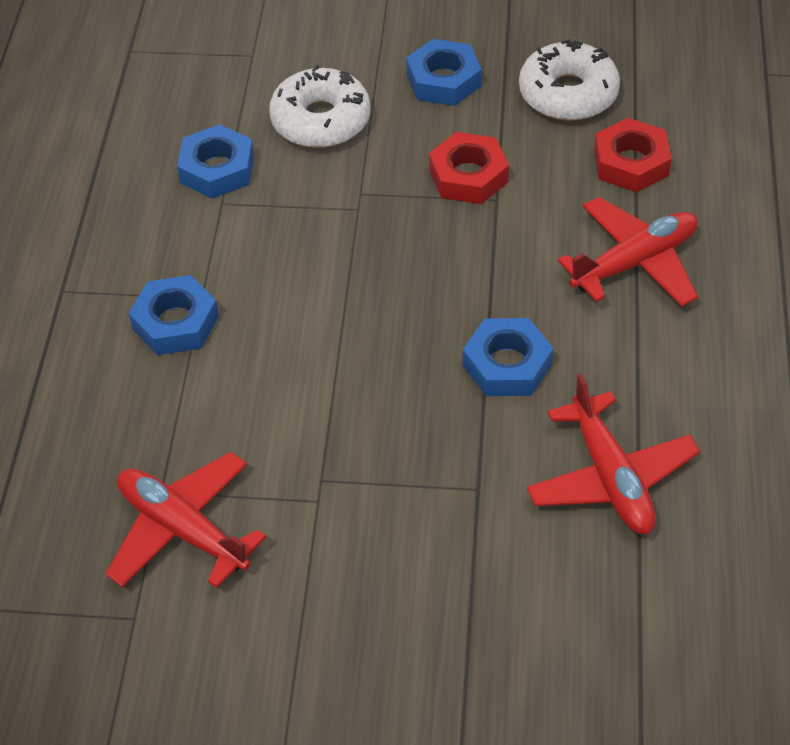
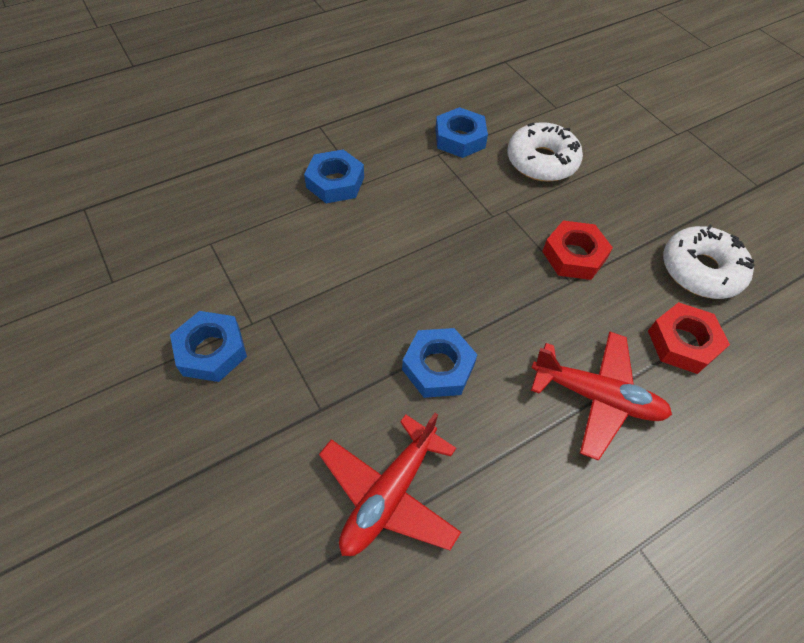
camera: 50 degrees right, 5 degrees up
(183, 529) = (188, 268): red plane -> none
(443, 80) = (636, 199): blue nut -> blue nut (211, 351)

